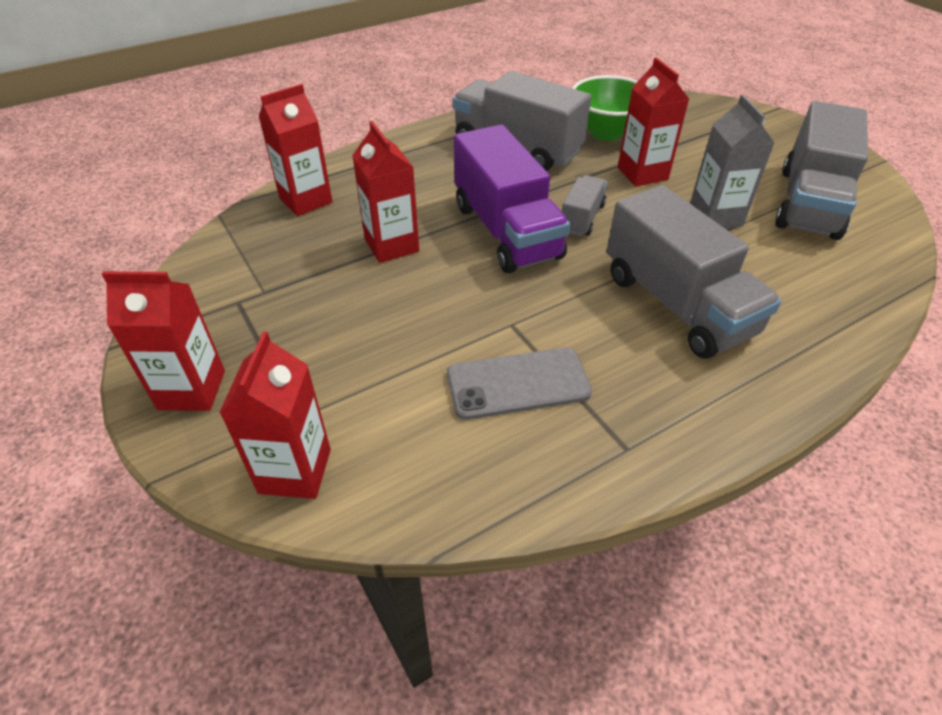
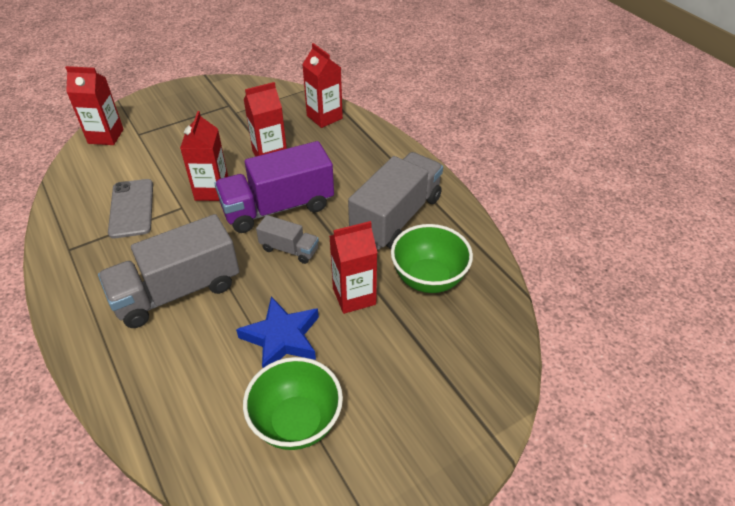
camera: 90 degrees right, 0 degrees up
(192, 390) = (167, 101): red carton -> red carton (212, 191)
(715, 216) = (281, 338): grey carton -> blue star
(808, 202) = (296, 422): grey truck -> green bowl

